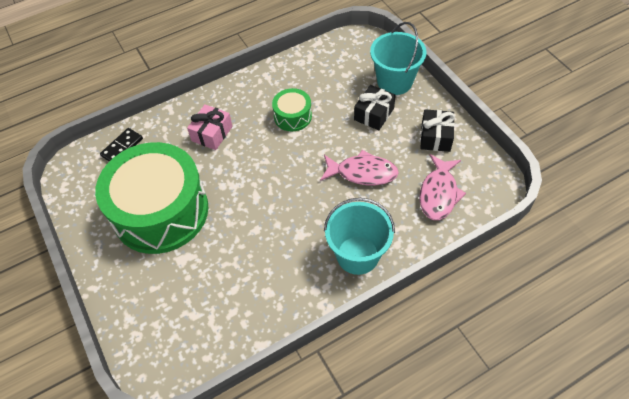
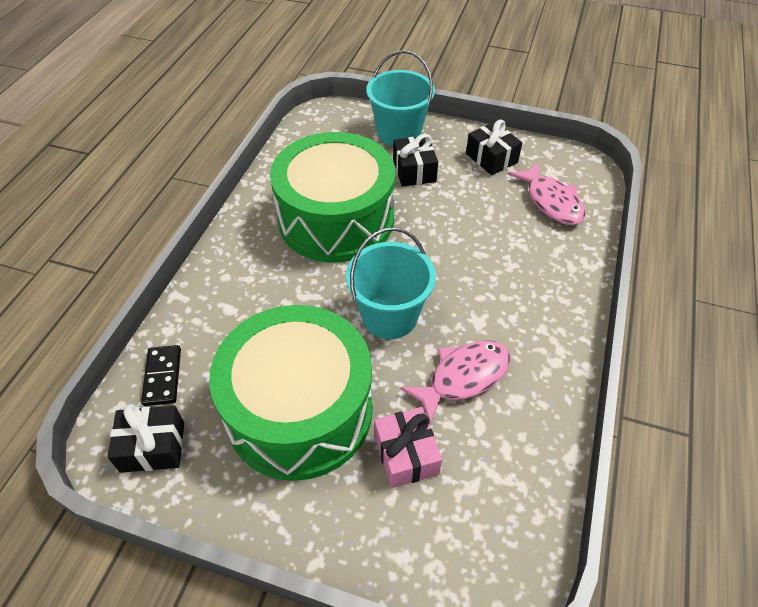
camera: 45 degrees left, 5 degrees down
(86, 179) = (153, 447): none -> black gift
(212, 133) = (264, 289): pink gift -> pink gift (406, 455)
(292, 116) = (336, 219): green drum -> green drum, size x2.27
(357, 255) = (552, 301): turquoise bucket -> turquoise bucket (389, 316)
(362, 173) = (466, 227): pink fish -> pink fish (463, 377)

